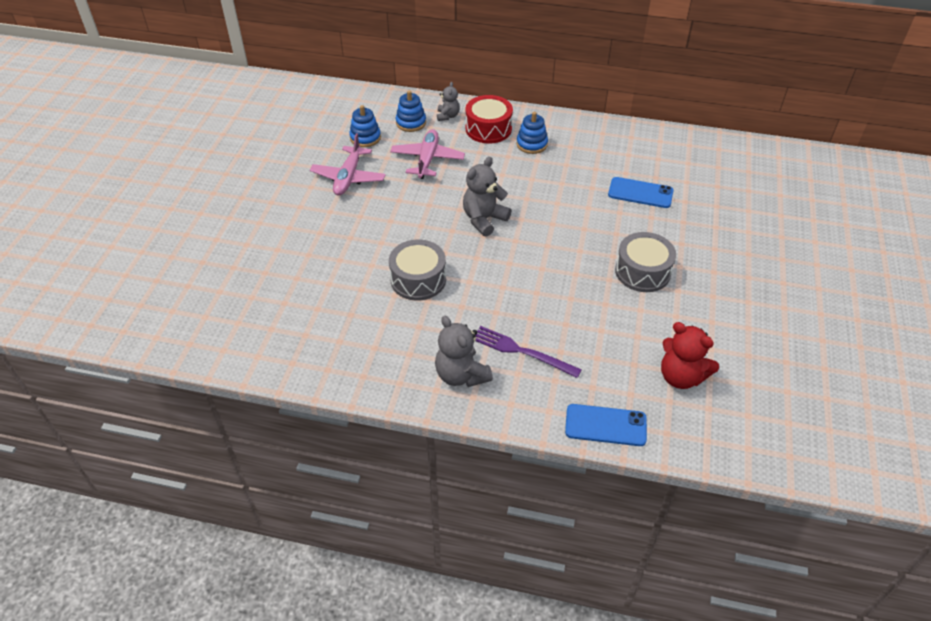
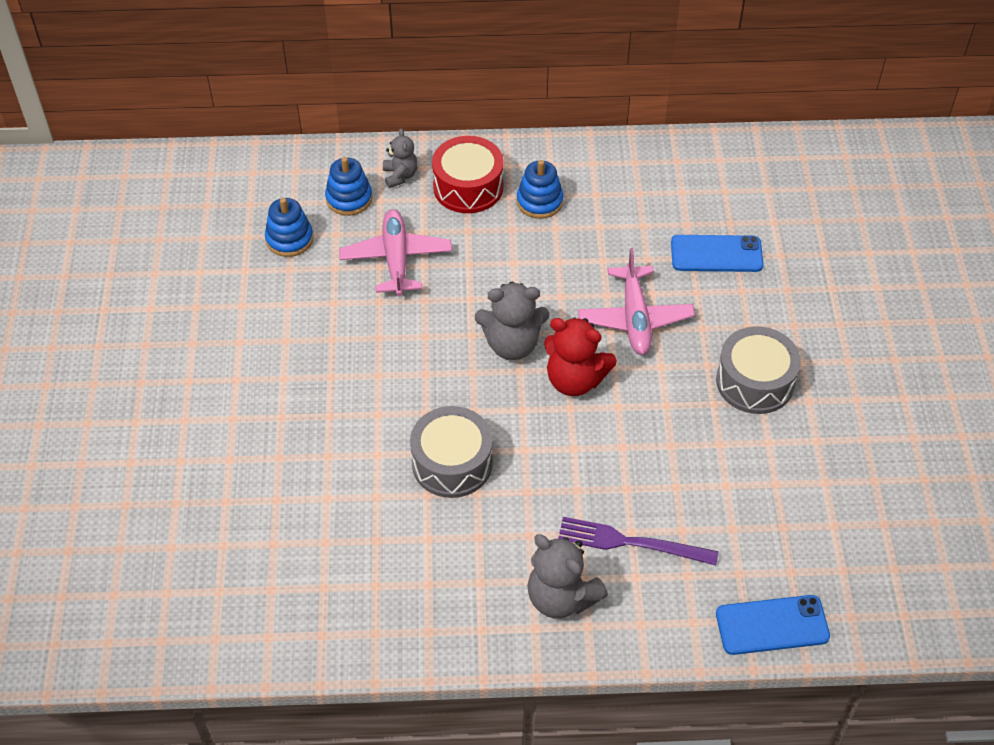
camera: 15 degrees left, 5 degrees up
(348, 177) = (290, 314): pink plane -> pink plane (635, 318)
(484, 219) = (512, 344): grey teddy bear -> grey teddy bear turned 120 degrees counterclockwise
(681, 376) = (847, 531): red teddy bear -> red teddy bear (575, 380)

